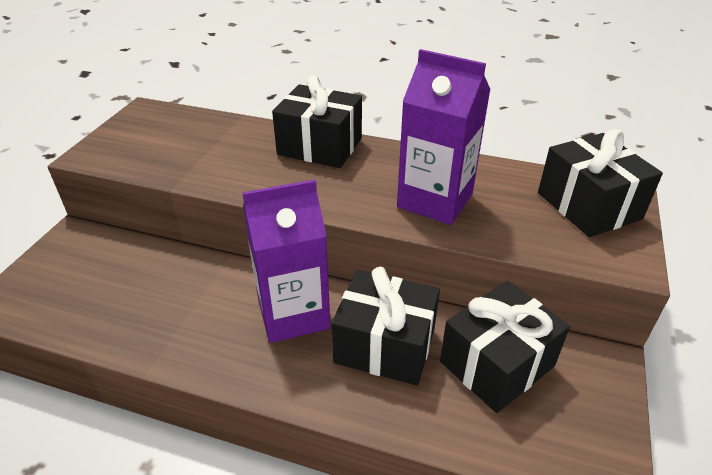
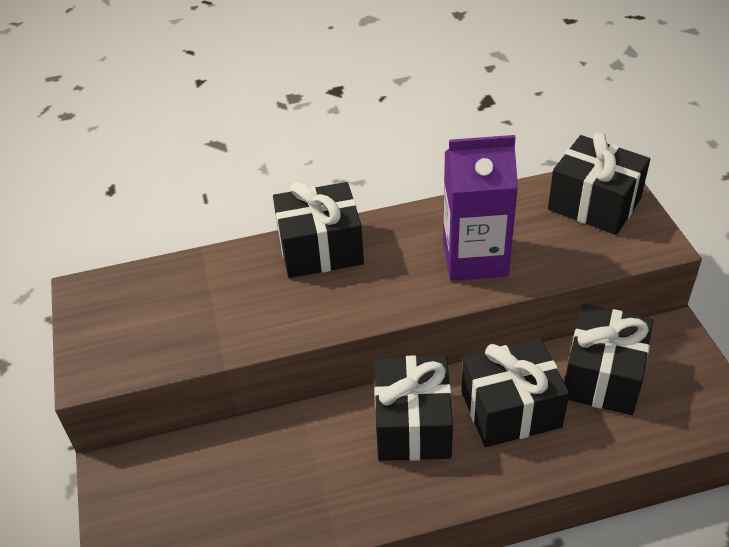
camera: 30 degrees left, 5 degrees up
(293, 313) = (412, 425): purple carton -> black gift

